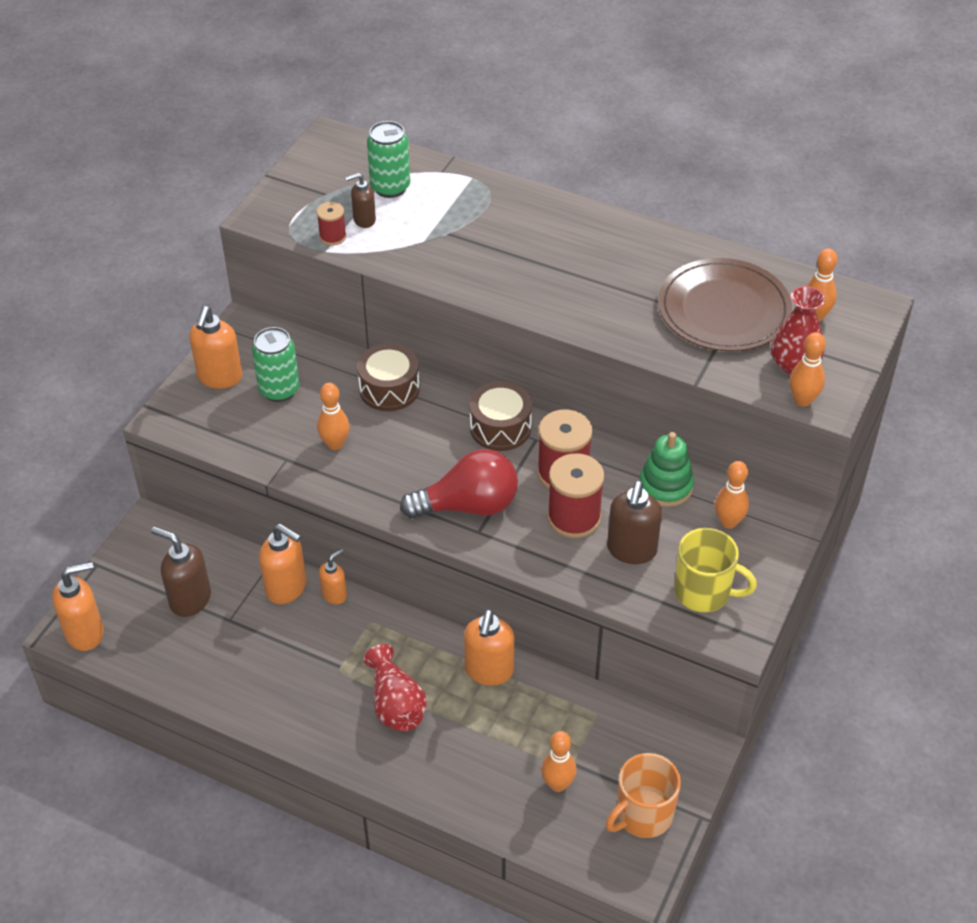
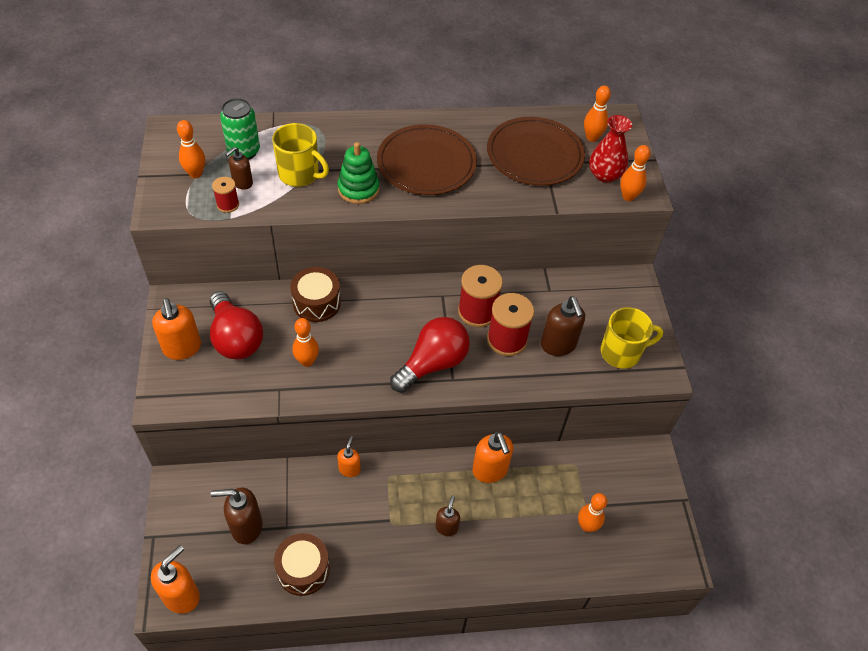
camera: 35 degrees left, 5 degrees up
(279, 390) = (235, 338): green can -> red light bulb
(286, 588) = (312, 481): orange soap dispenser -> none
(396, 704) = (446, 527): red vase -> brown soap dispenser
(431, 233) = (300, 174): none -> yellow mug
(500, 427) = (413, 297): brown drum -> brown drum (303, 569)
(583, 272) = (426, 163): none -> brown plate
(643, 815) = (650, 518): orange mug -> none
(665, 486) = (546, 291): green stacking toy -> green stacking toy (358, 189)
(728, 522) = (601, 298): orange bowling pin -> orange bowling pin (196, 174)

